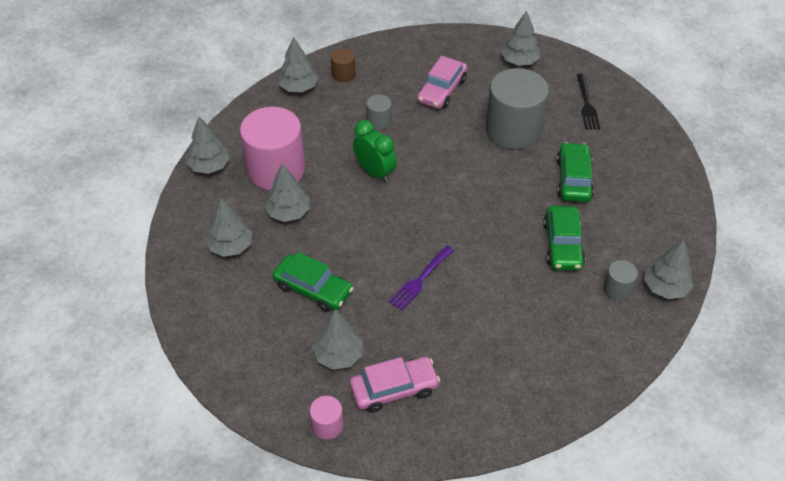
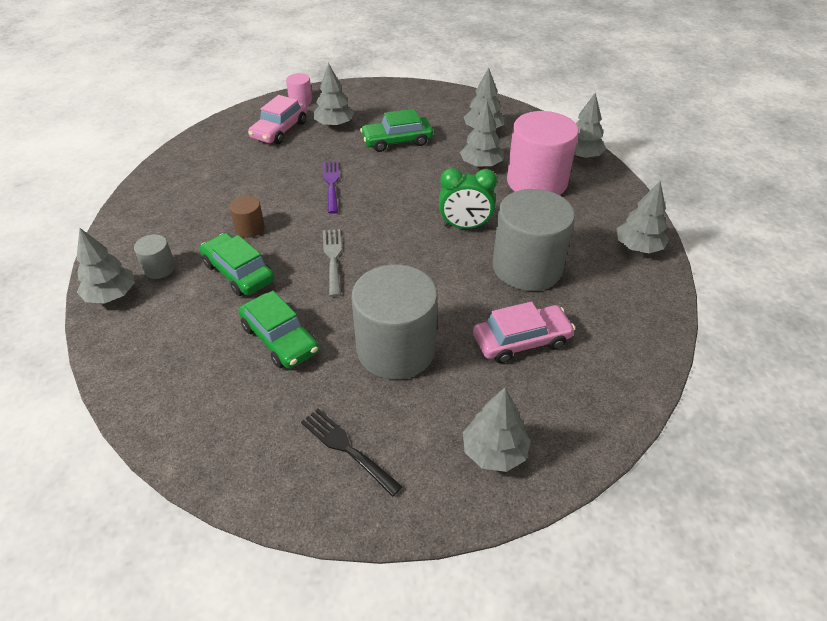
camera: 135 degrees right, 5 degrees down
(343, 74) = (628, 287): brown cylinder -> brown cylinder (250, 228)
(379, 121) = (527, 267): grey cylinder -> grey cylinder, size x2.25
(442, 90) = (521, 341): pink car -> pink car turned 90 degrees clockwise
(489, 210) = (333, 258): none -> grey fork

